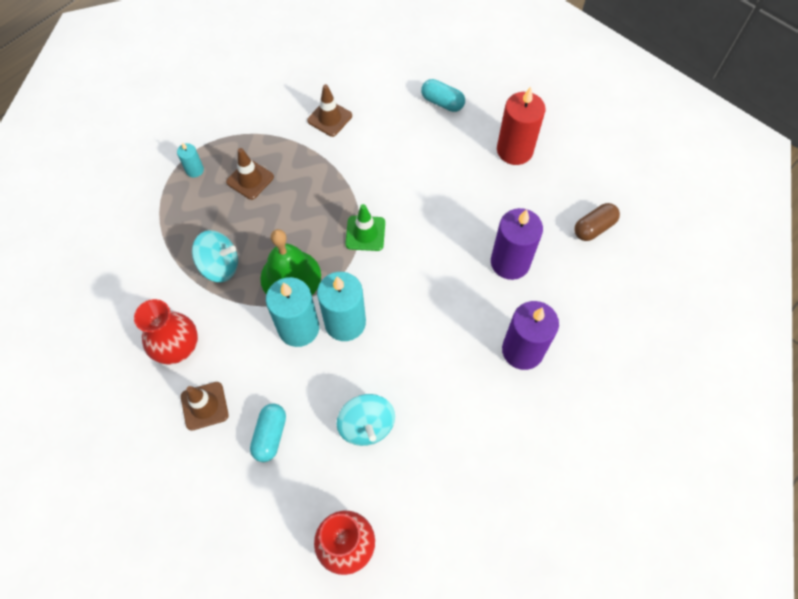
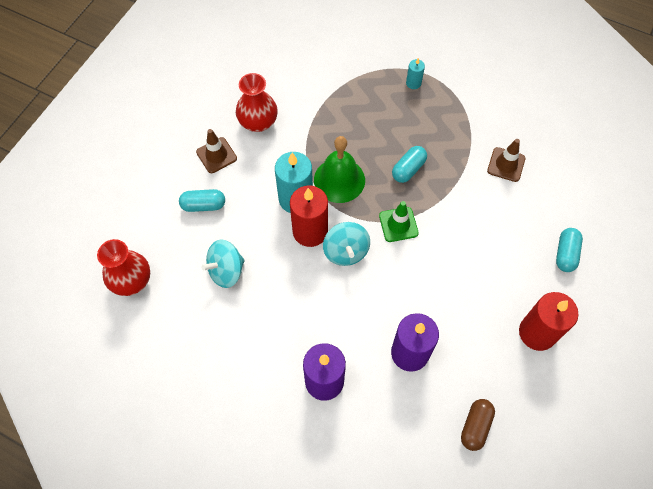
camera: 75 degrees right, 0 degrees up
(220, 266) = (333, 128): turquoise spinning top -> turquoise spinning top (346, 251)
(250, 179) = (419, 124): brown traffic cone -> none
(302, 205) = (408, 169): none -> turquoise capsule
(345, 322) = (310, 231): turquoise candle -> red candle
(594, 228) = (475, 426): brown capsule -> brown capsule turned 75 degrees clockwise

